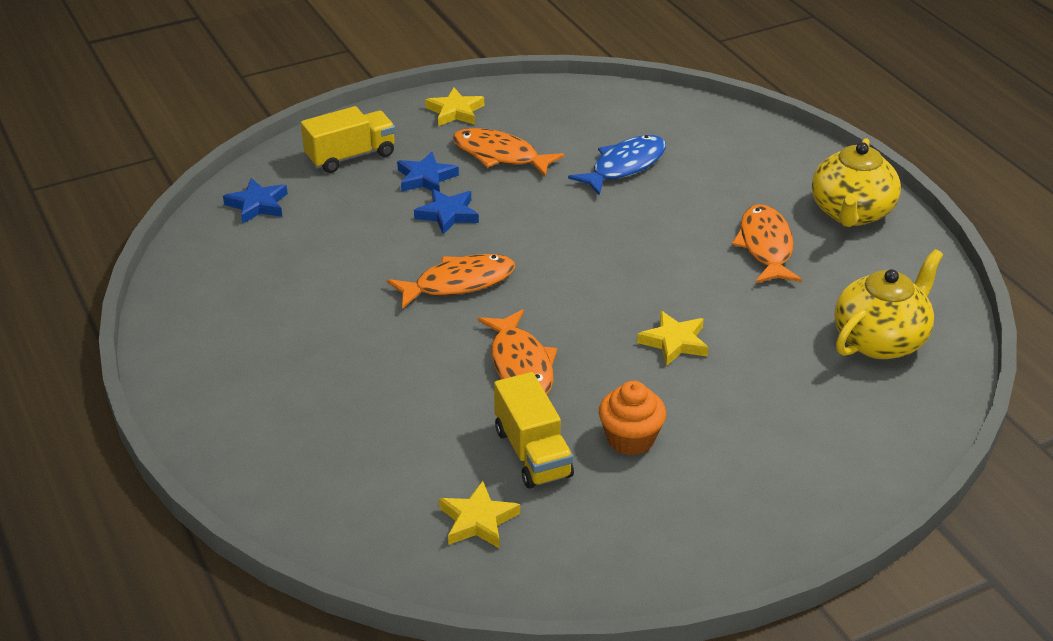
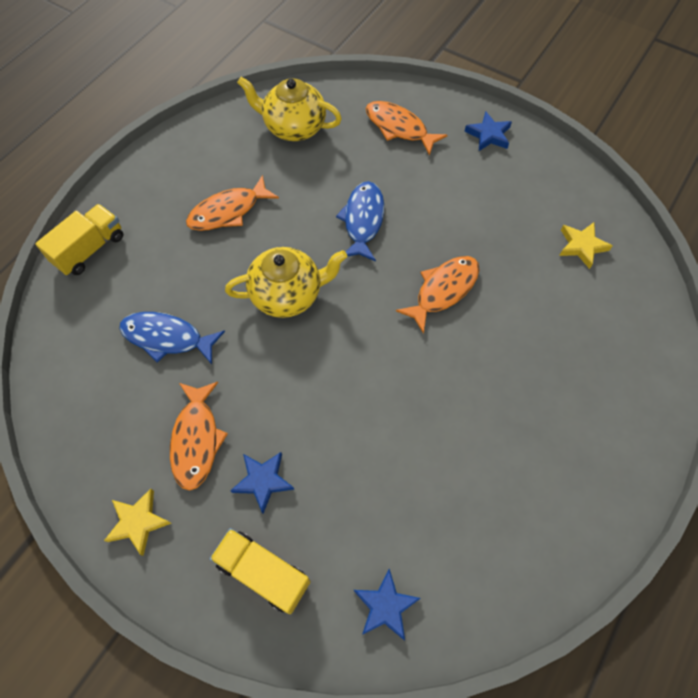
camera: 120 degrees left, 25 degrees up
(448, 214) = (306, 431): blue star -> blue star (488, 135)
(458, 283) = (386, 374): orange fish -> orange fish (399, 128)
(532, 453) = (512, 246): yellow truck -> yellow truck (90, 249)
(630, 439) = (464, 206): orange cupcake -> none
(674, 342) = (363, 220): yellow star -> blue fish
(851, 213) = (160, 180): yellow teapot -> yellow teapot (287, 294)

